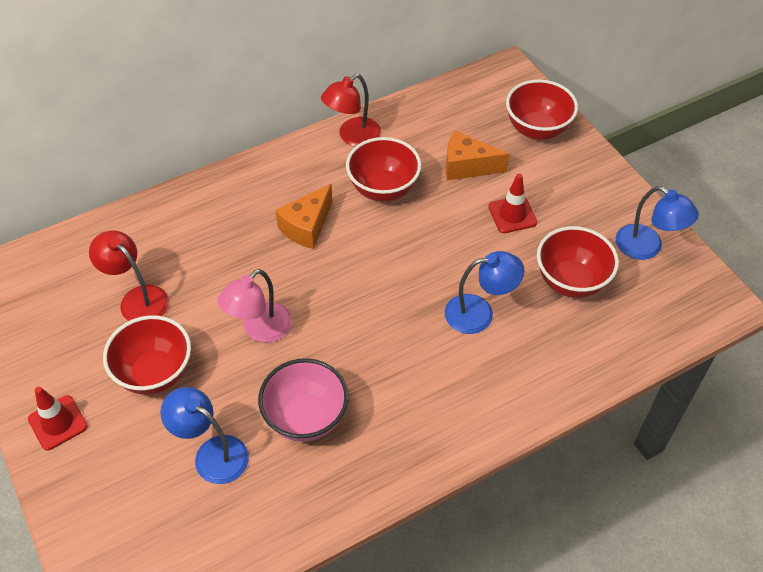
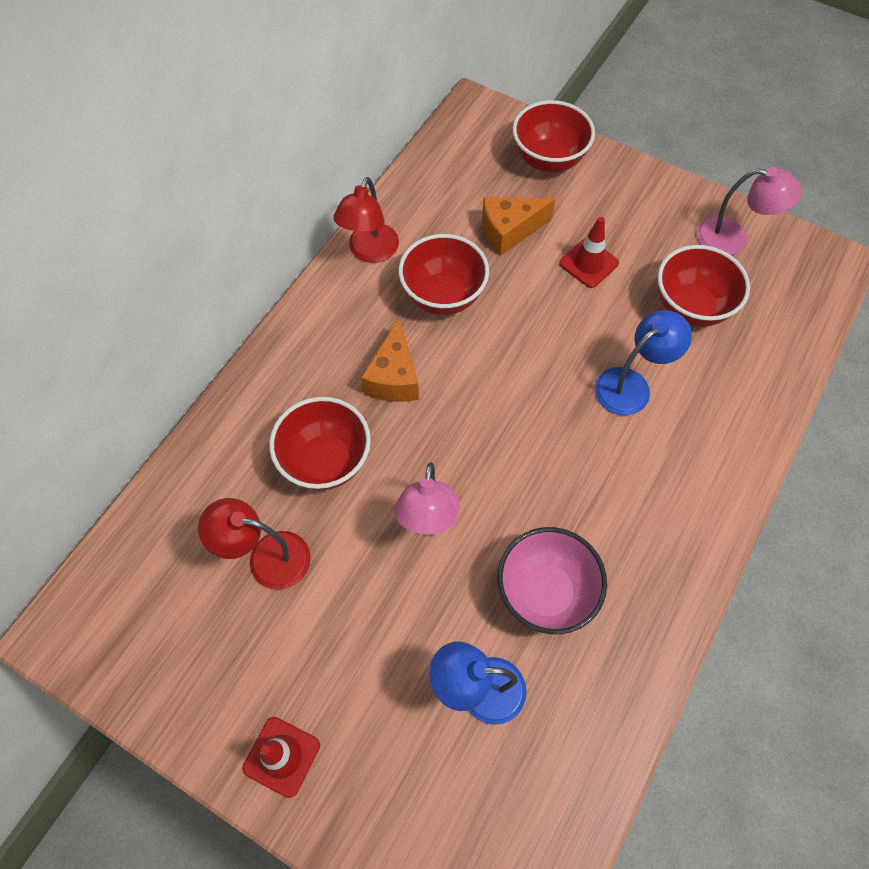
camera: 30 degrees left, 10 degrees up
(155, 373) = (350, 634): red bowl -> red bowl (326, 461)
(647, 248) = (732, 238): blue lamp -> pink lamp

